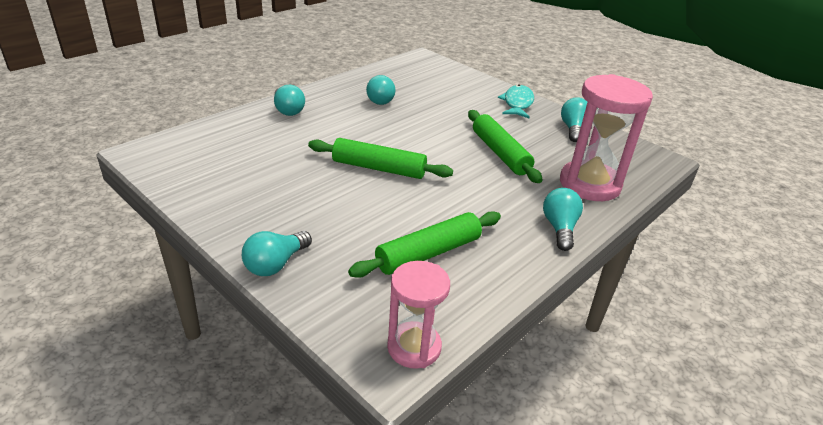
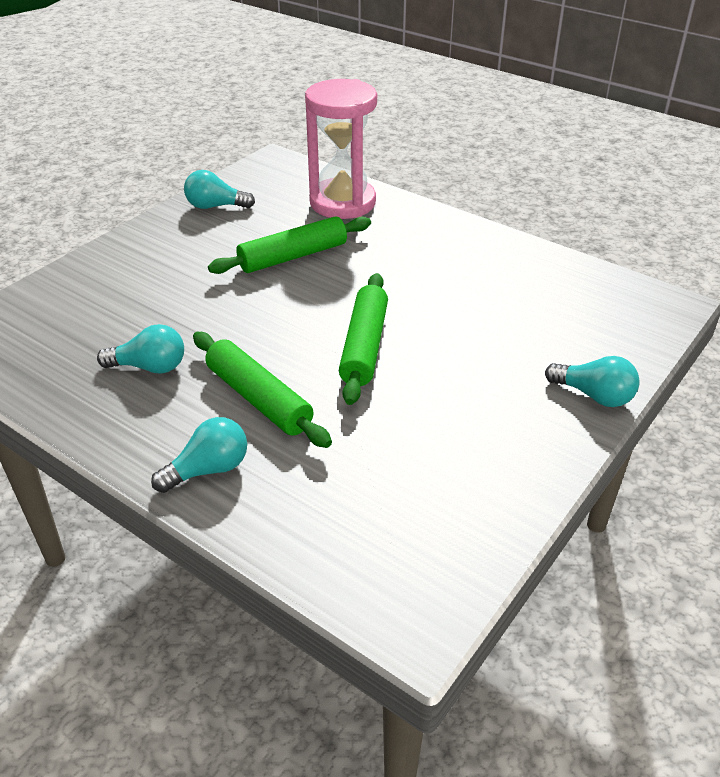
camera: 95 degrees left, 5 degrees up
(414, 347) = (642, 295): pink hourglass -> none
(428, 253) = (515, 296): green rolling pin -> green rolling pin (259, 398)
(517, 103) = (145, 243): turquoise fish -> none
(559, 228) = (432, 223): turquoise light bulb -> none

